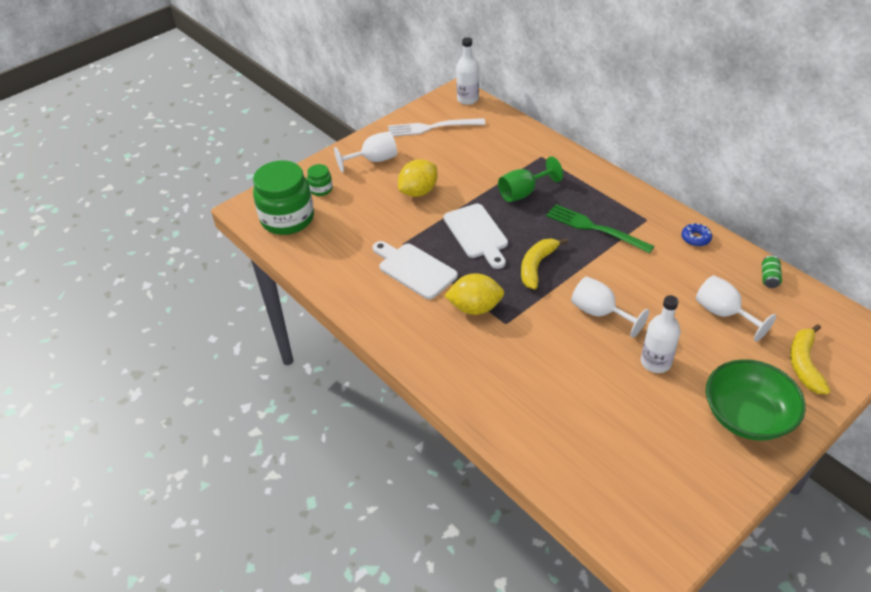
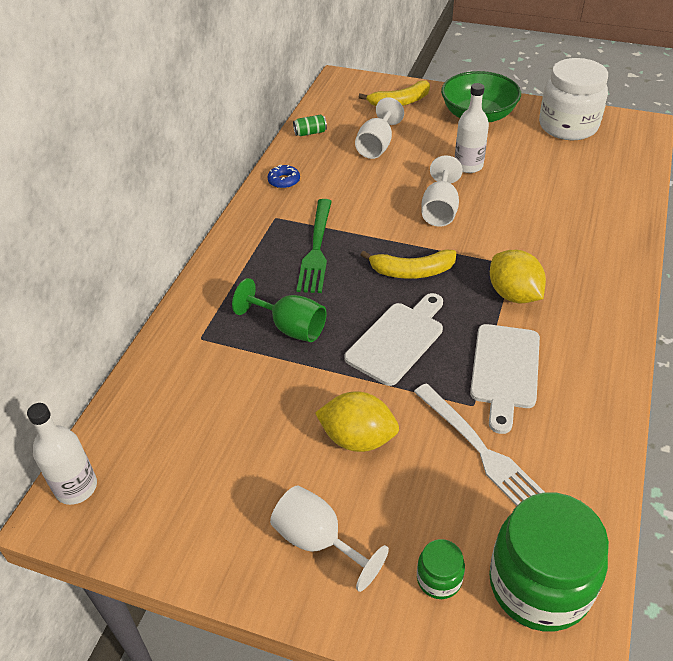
camera: 120 degrees left, 0 degrees up
(431, 128) = (185, 501): white fork -> white fork (482, 451)
(688, 484) = (568, 126): none -> white jar

